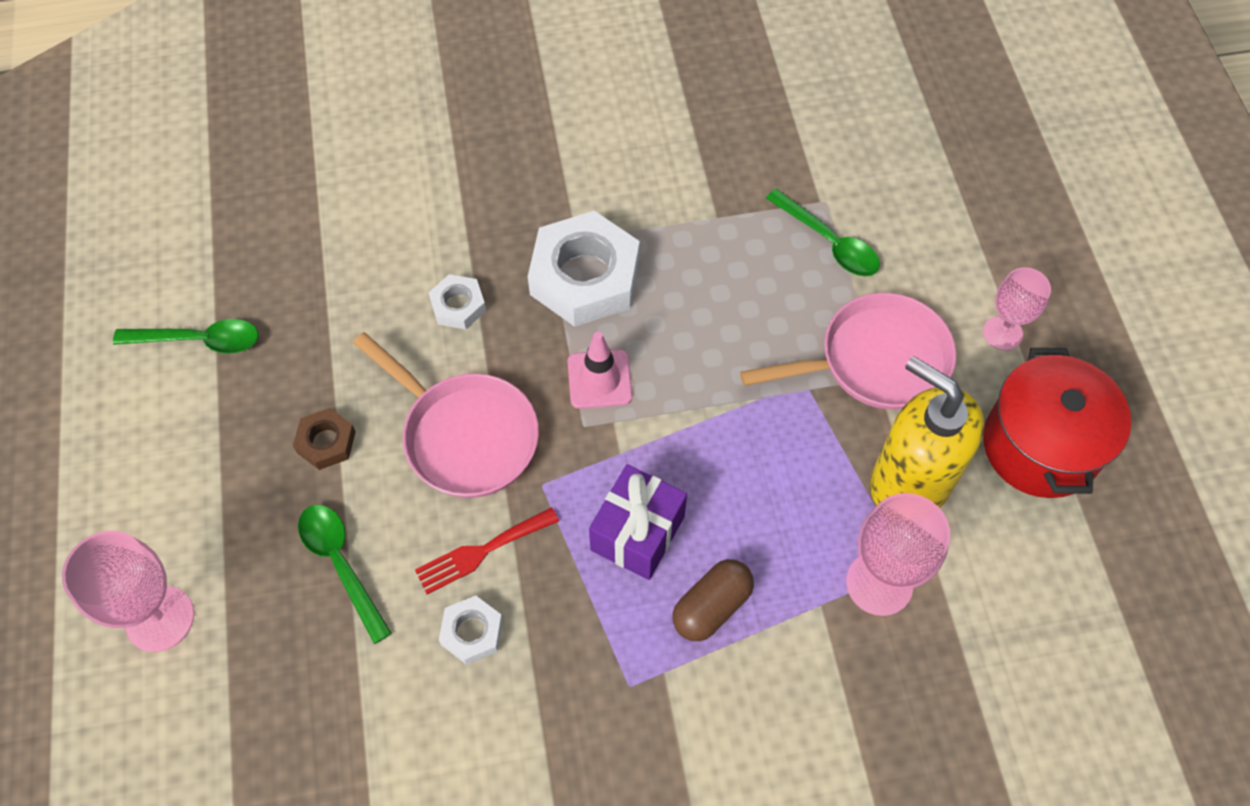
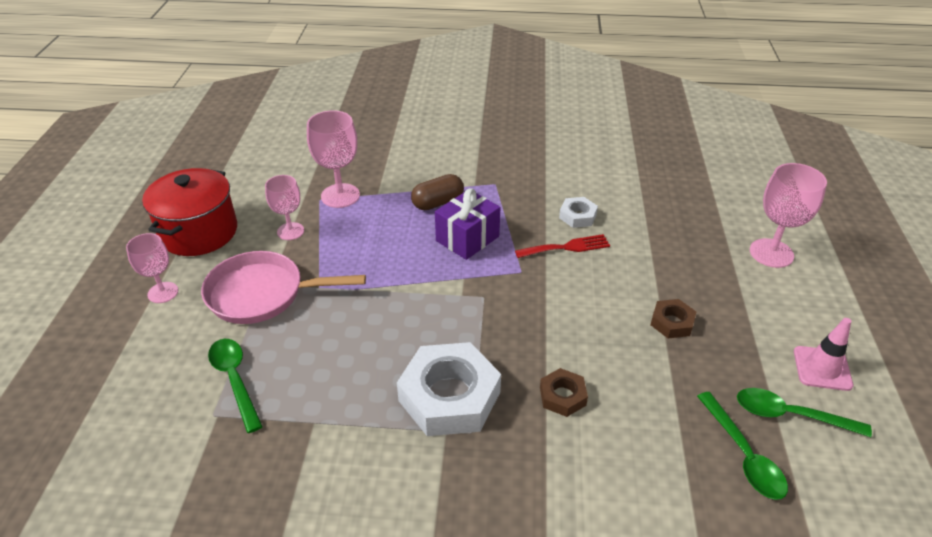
camera: 165 degrees left, 20 degrees down
(341, 564) = (657, 257): green spoon -> green spoon (743, 455)
(458, 306) = (562, 396): white nut -> brown nut
(465, 436) = (569, 307): pink pan -> none
(599, 379) = (462, 321): pink traffic cone -> pink traffic cone (822, 368)
(909, 482) = (290, 231): yellow soap dispenser -> pink goblet

